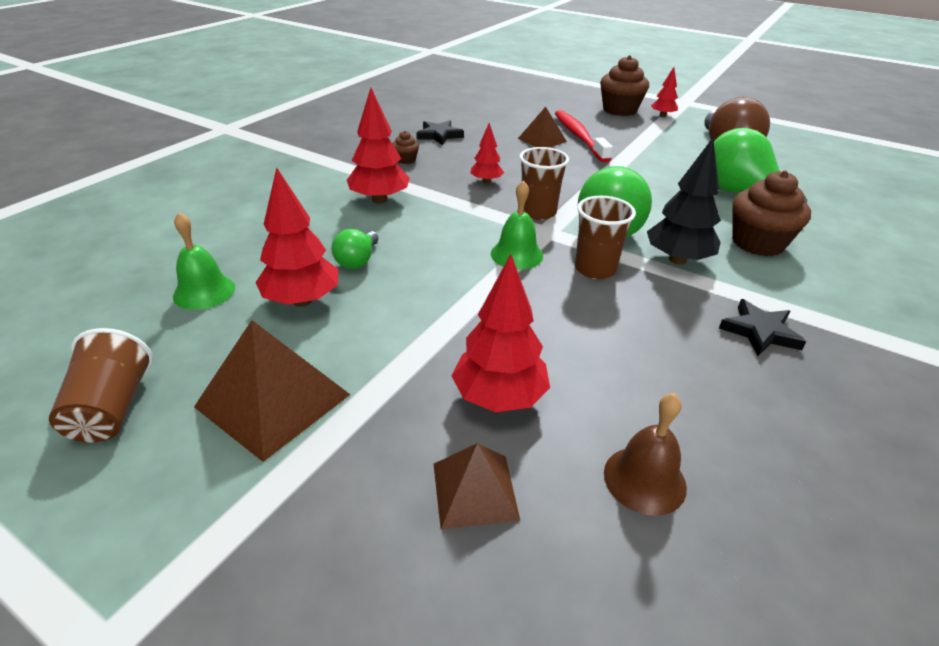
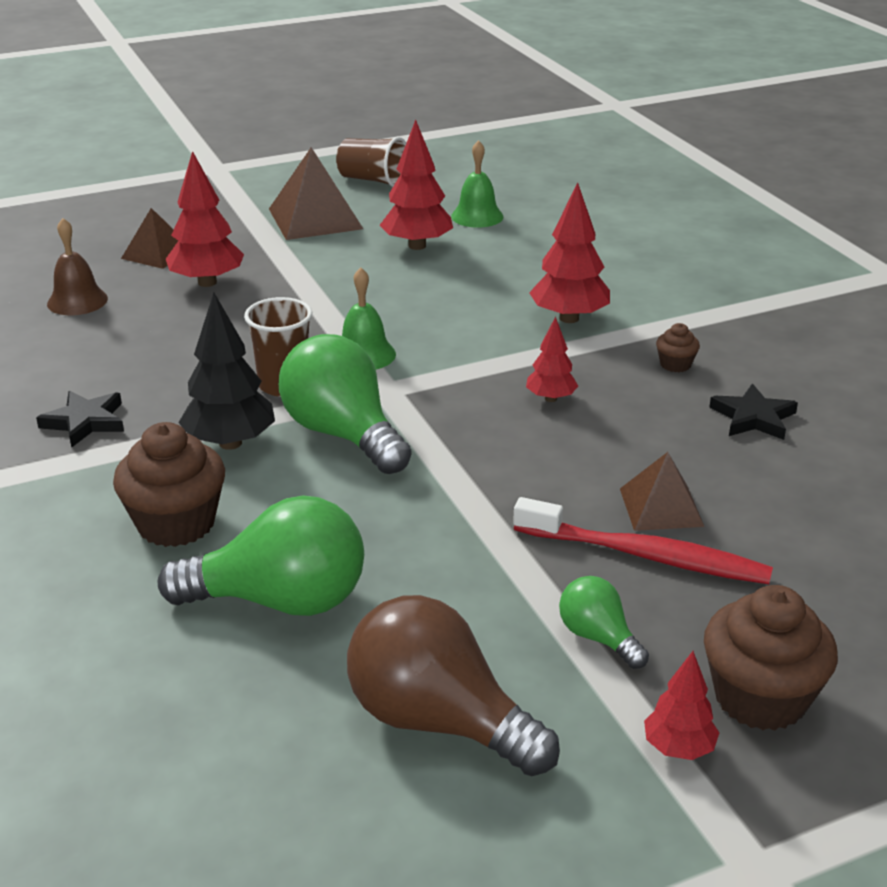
camera: 125 degrees right, 5 degrees down
(357, 260) = (452, 278): green light bulb -> green light bulb (598, 637)
(538, 212) = (431, 402): brown cup -> none

